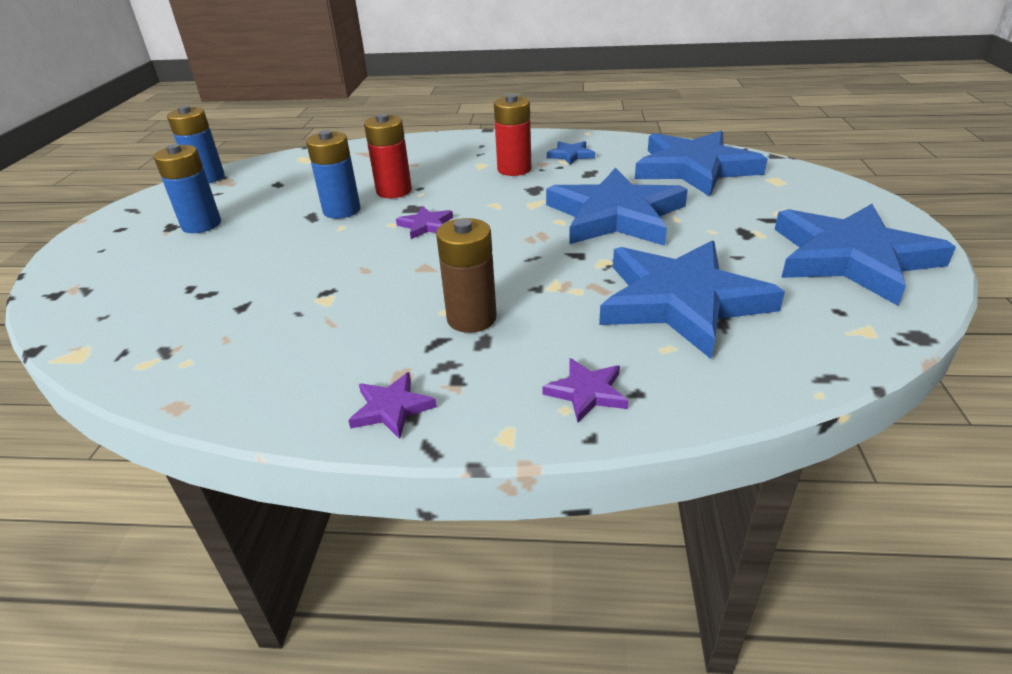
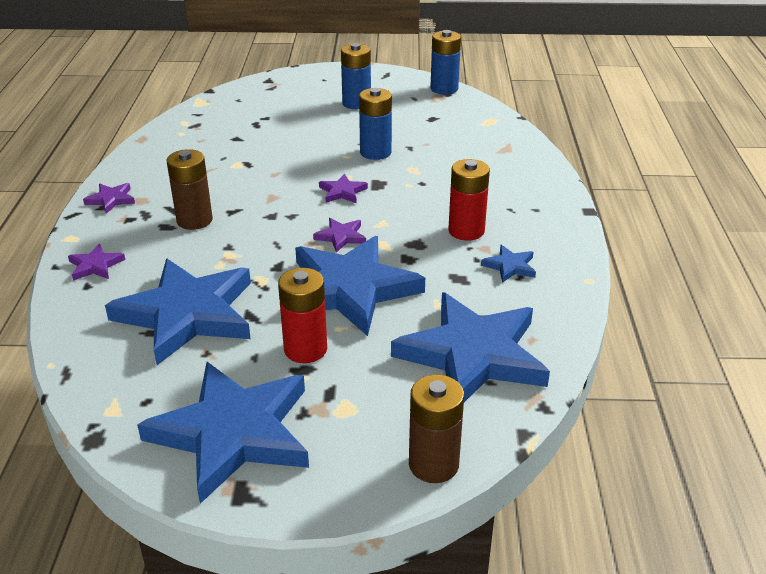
camera: 85 degrees right, 0 degrees up
(394, 191) = (414, 171): red battery -> red battery (305, 349)
(520, 223) = (341, 237): none -> purple star
(826, 181) = (433, 464): none -> brown battery

